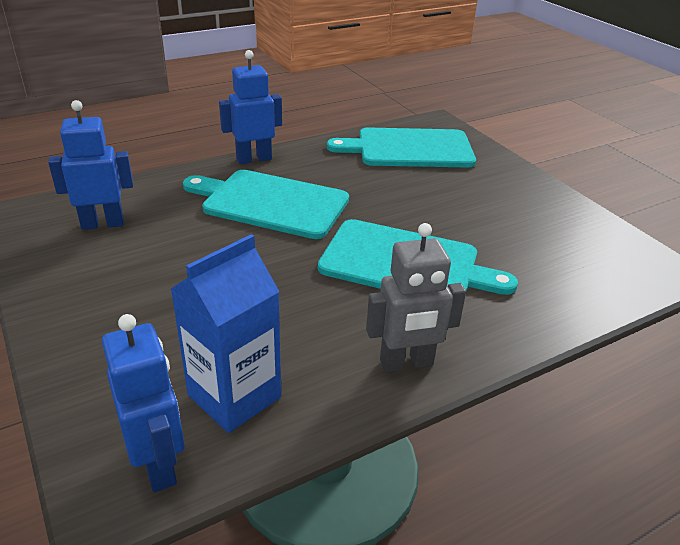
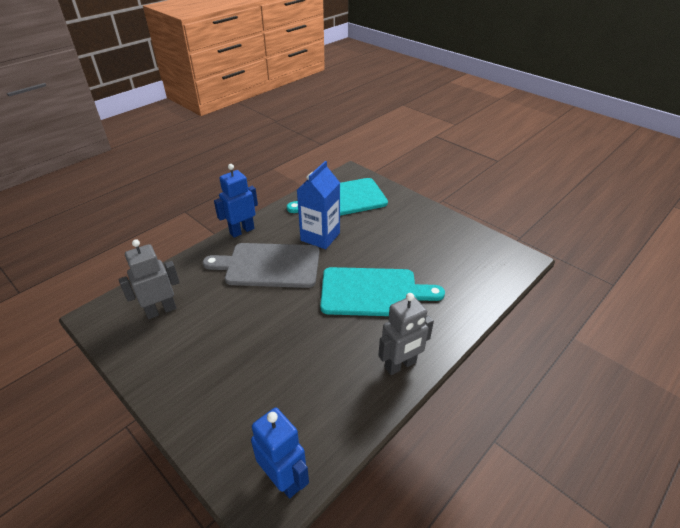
camera: 15 degrees left, 5 degrees up
(103, 223) = (161, 310): blue robot -> grey robot
(234, 396) = (309, 418): blue carton -> blue carton (320, 237)
(271, 203) = (269, 265): turquoise cutting board -> grey cutting board

